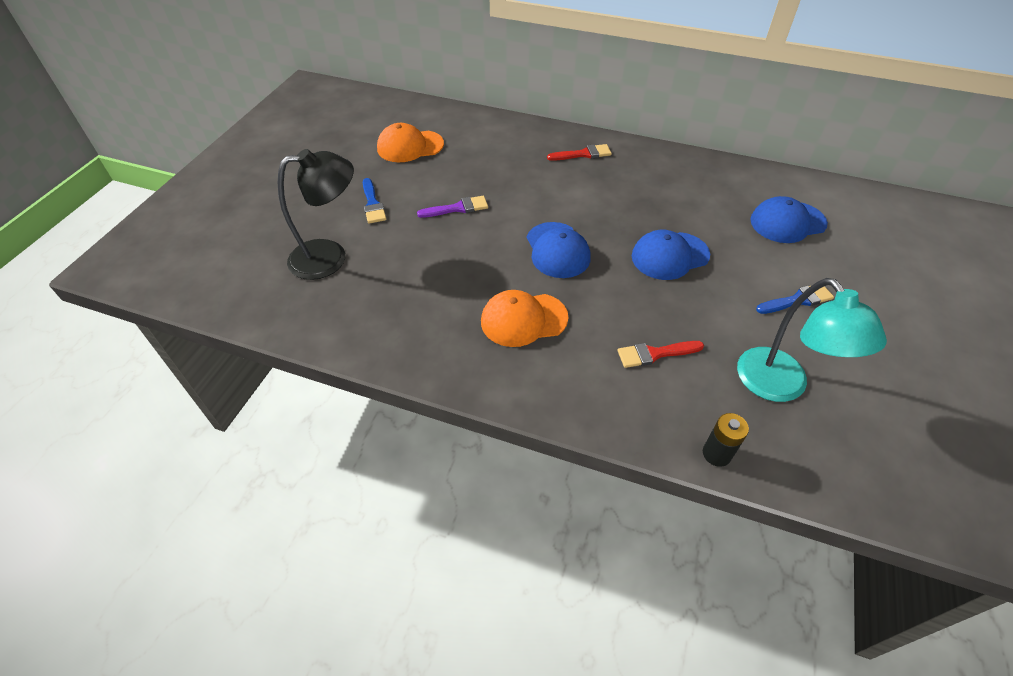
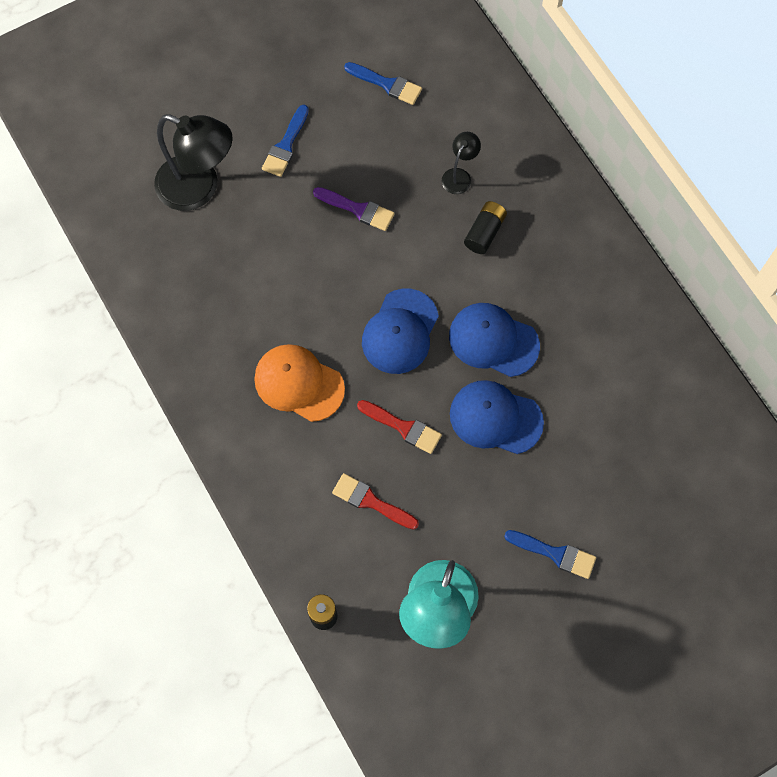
camera: 40 degrees right, 20 degrees up
(410, 146) = (387, 84): orange cap -> blue brush
(502, 162) = (459, 176): none -> black lamp
(549, 177) = (484, 232): none -> black battery
(583, 154) = (553, 225): red brush -> red brush (403, 427)
(787, 222) = (659, 471): blue cap -> blue cap (493, 340)

